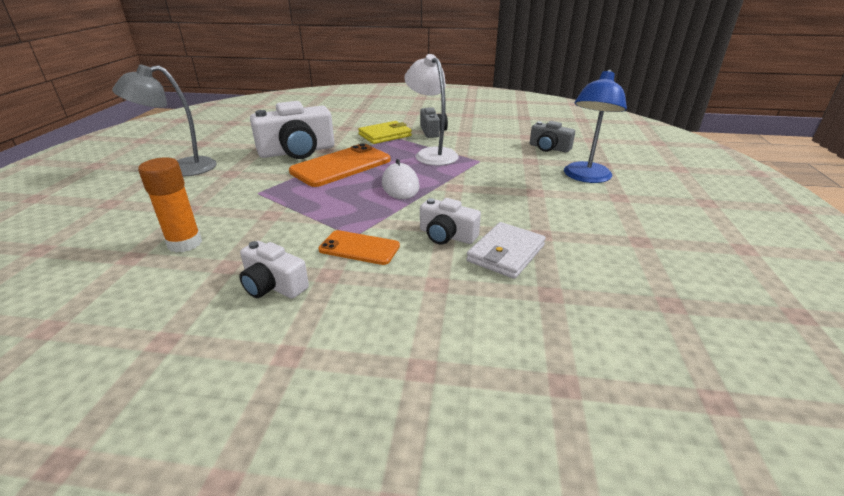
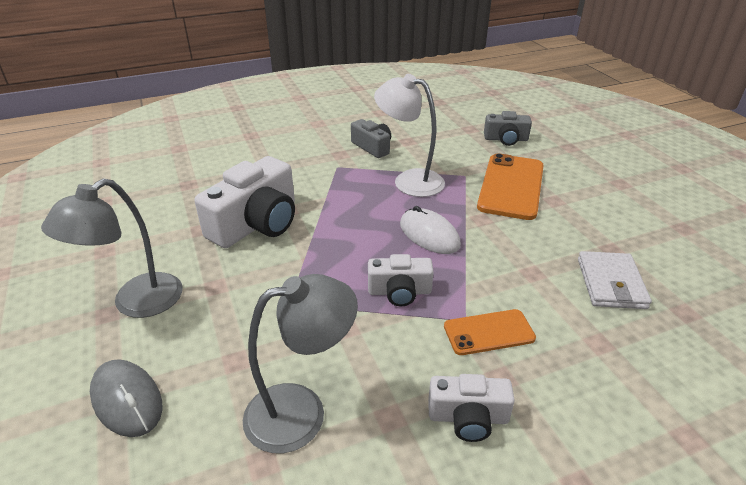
camera: 30 degrees left, 5 degrees up
(115, 206) = (127, 400): none -> grey mouse
(185, 243) = (301, 411): orange glue stick -> grey lamp
(341, 166) = (336, 229): orange phone -> orange phone (511, 186)
(385, 135) = (328, 167): yellow wallet -> none
(447, 235) = (544, 283): white camera -> white camera (399, 291)
(585, 177) = (573, 168): blue lamp -> none

